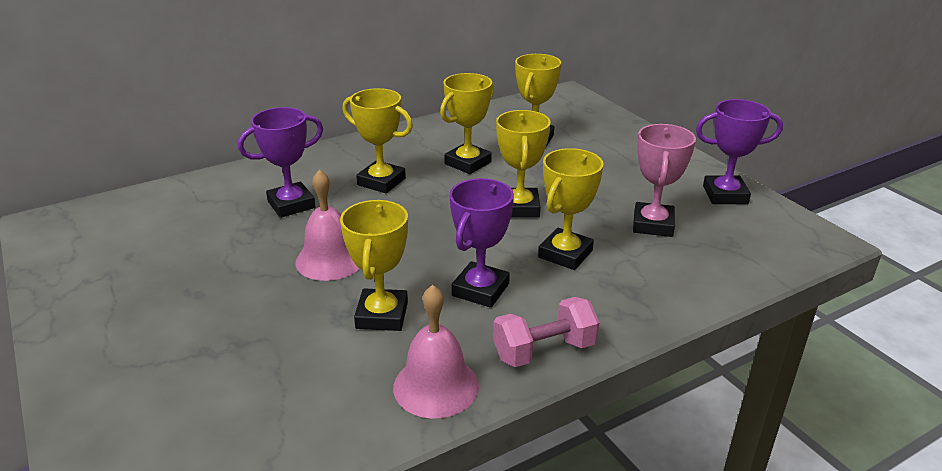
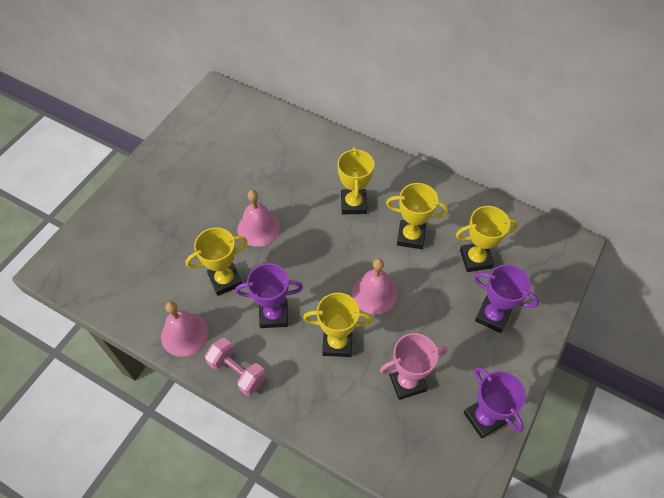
camera: 60 degrees right, 25 degrees up
(291, 204) = (298, 177): purple trophy -> purple trophy (492, 316)
(519, 208) = (374, 293): yellow trophy -> pink bell

